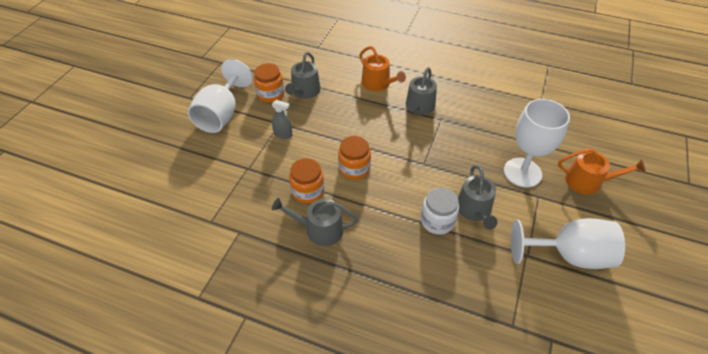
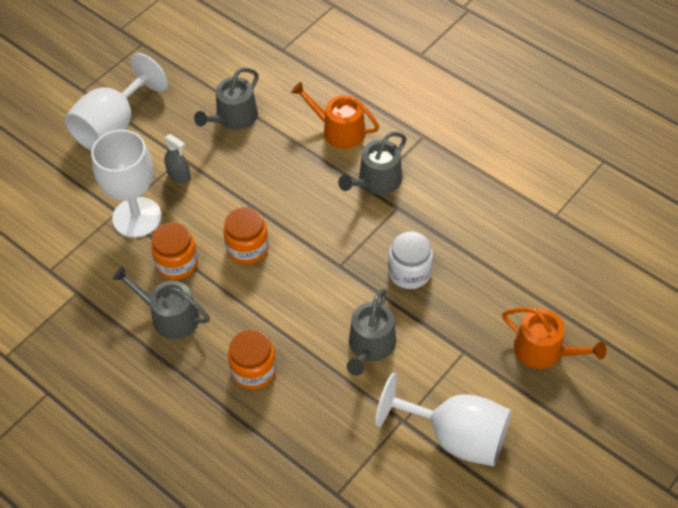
camera: 20 degrees right, 5 degrees up
(270, 94) = (187, 110): orange jar -> orange jar (253, 370)
(378, 83) = (338, 130): orange watering can -> orange watering can turned 135 degrees clockwise
(437, 221) = (316, 346): white jar -> white jar (409, 272)
(522, 172) = (463, 314): white goblet -> white goblet (137, 217)

